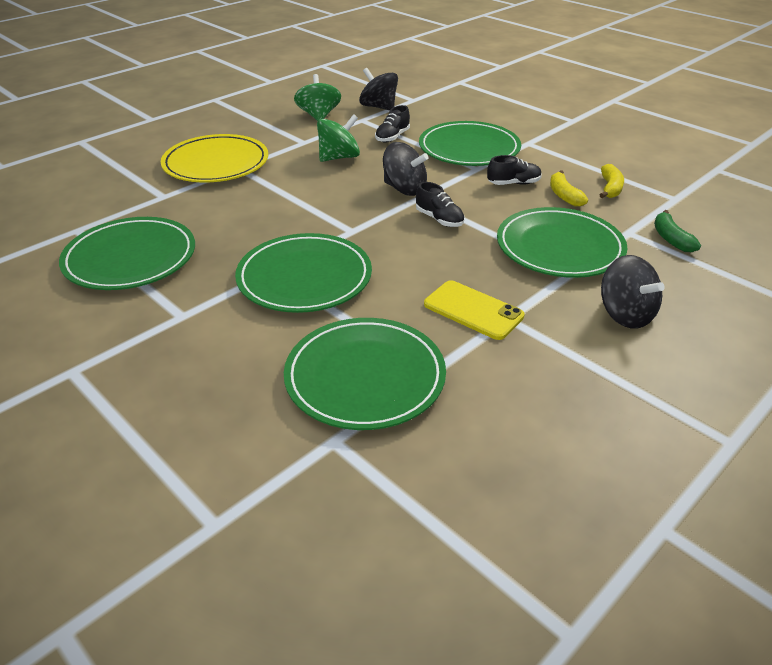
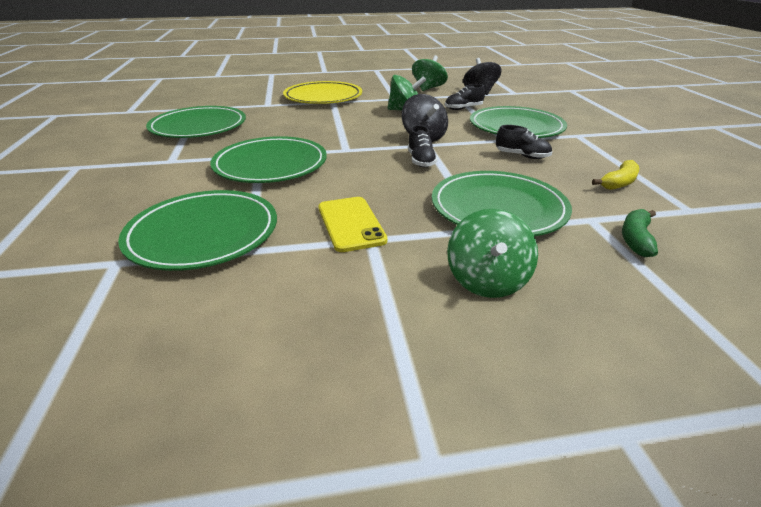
camera: 35 degrees right, 5 degrees down
(564, 195) = (560, 175): yellow banana -> none
(625, 314) = (487, 280): black spinning top -> green spinning top

